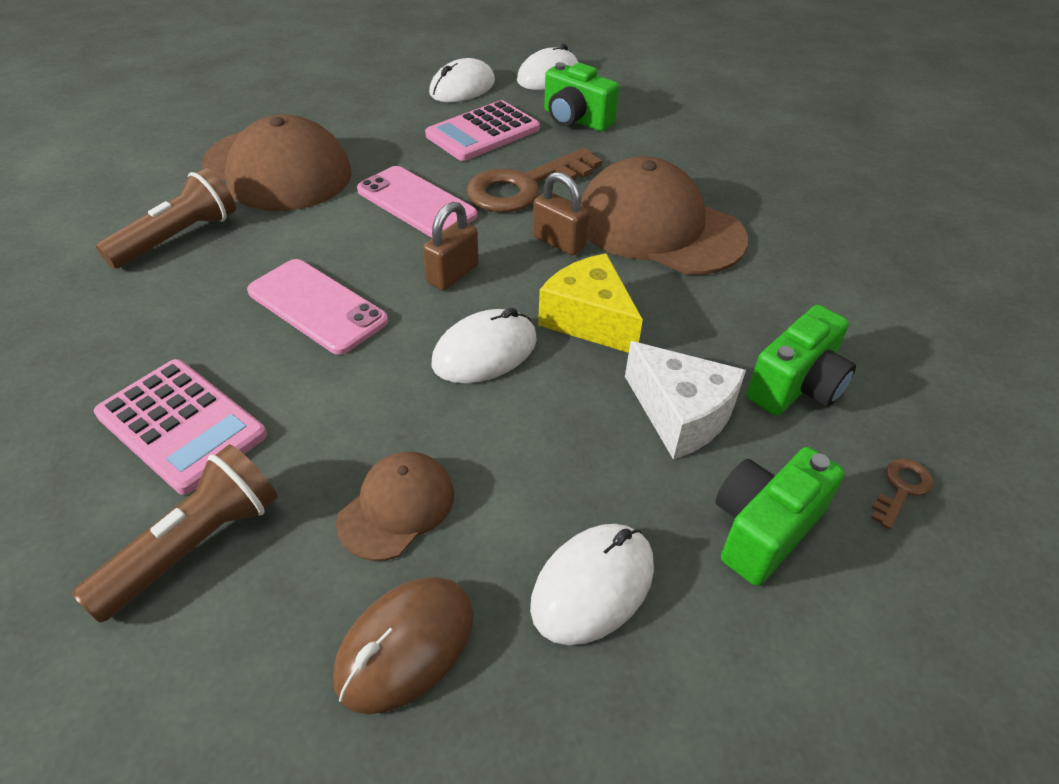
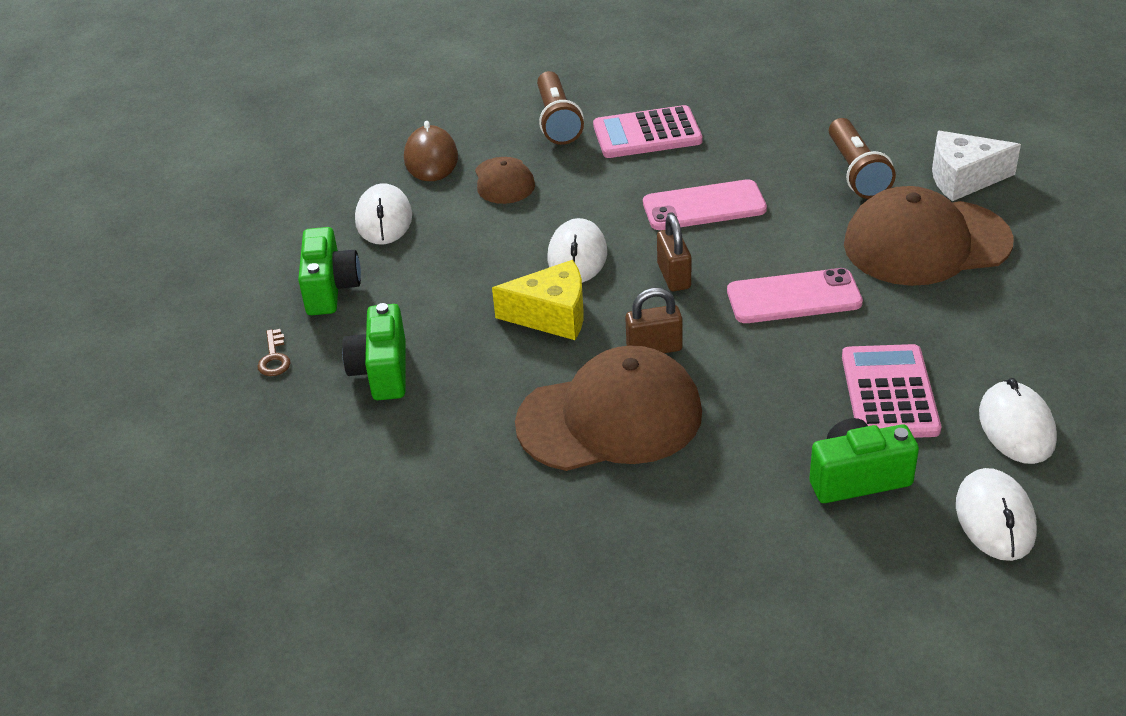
camera: 135 degrees right, 5 degrees down
(524, 186) = (758, 371): brown key -> none
(680, 415) = (429, 307): white cheese -> white cheese (963, 178)

